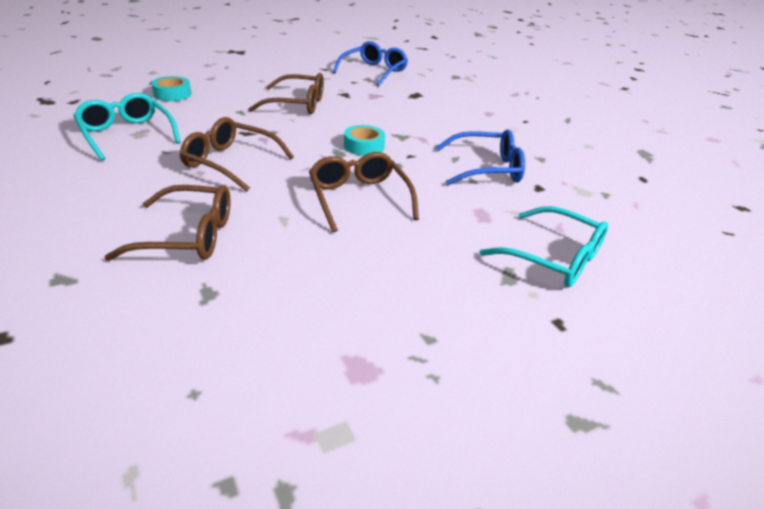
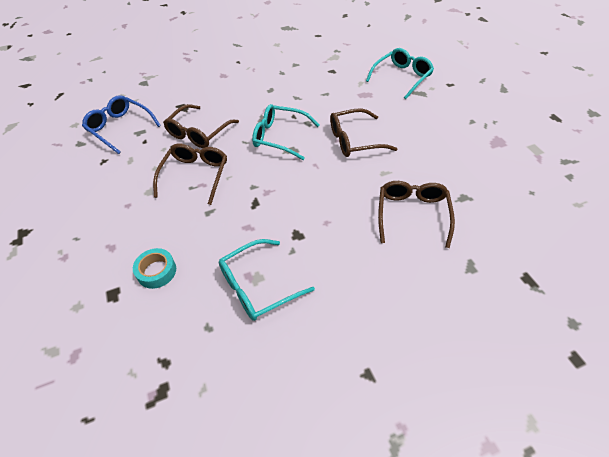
camera: 80 degrees left, 15 degrees up
(230, 162) = (310, 206): brown glasses -> brown glasses (198, 133)
(364, 146) = (280, 137): turquoise tape -> turquoise glasses
(486, 169) = (310, 86): blue glasses -> none

